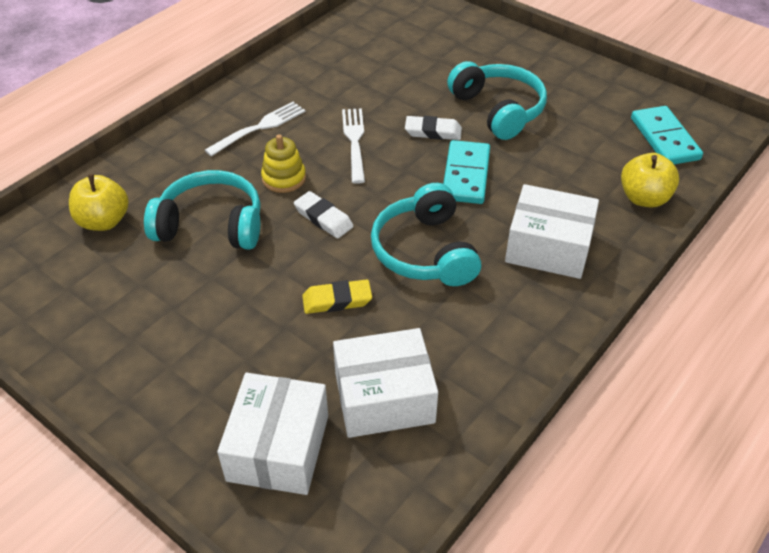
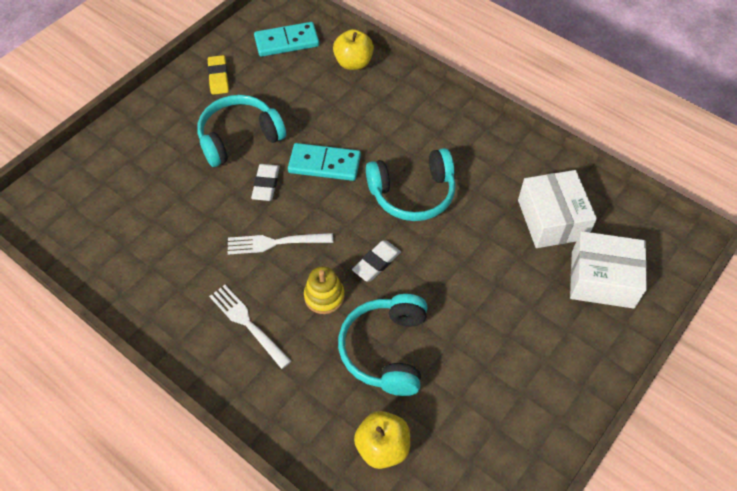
camera: 90 degrees left, 10 degrees up
(337, 300) = (467, 250): yellow eraser -> yellow eraser (218, 77)
(548, 247) = (405, 120): white box -> none

